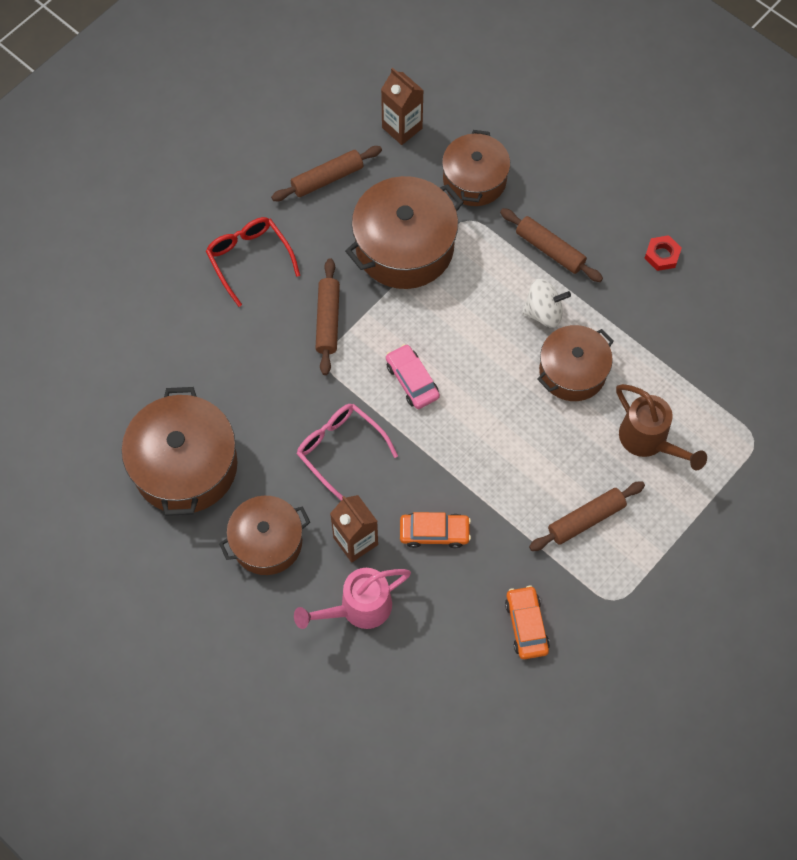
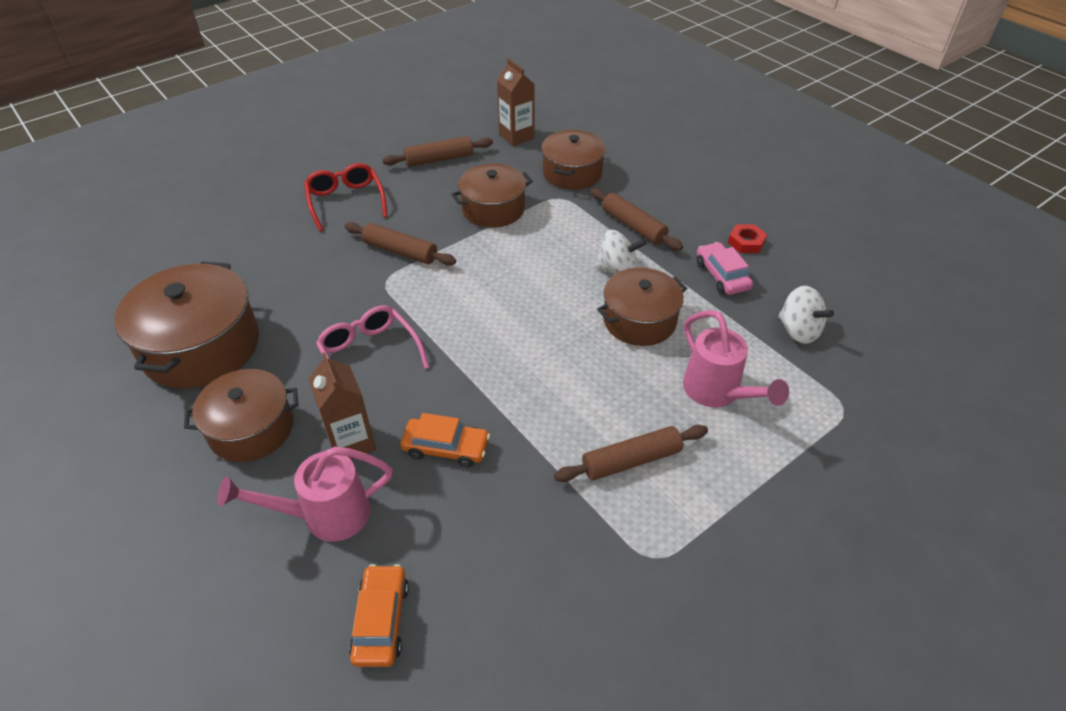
camera: 10 degrees right, 20 degrees down
(328, 320) = (400, 251): brown rolling pin -> brown rolling pin turned 75 degrees counterclockwise
(404, 247) = (493, 209): brown pot -> brown pot, size x0.66
(412, 380) = (467, 307): pink car -> pink car (722, 275)
(526, 625) = (531, 570): orange car -> orange car (381, 620)
(649, 441) = (717, 392): brown watering can -> pink watering can
(715, 360) = (798, 330): none -> white spinning top

